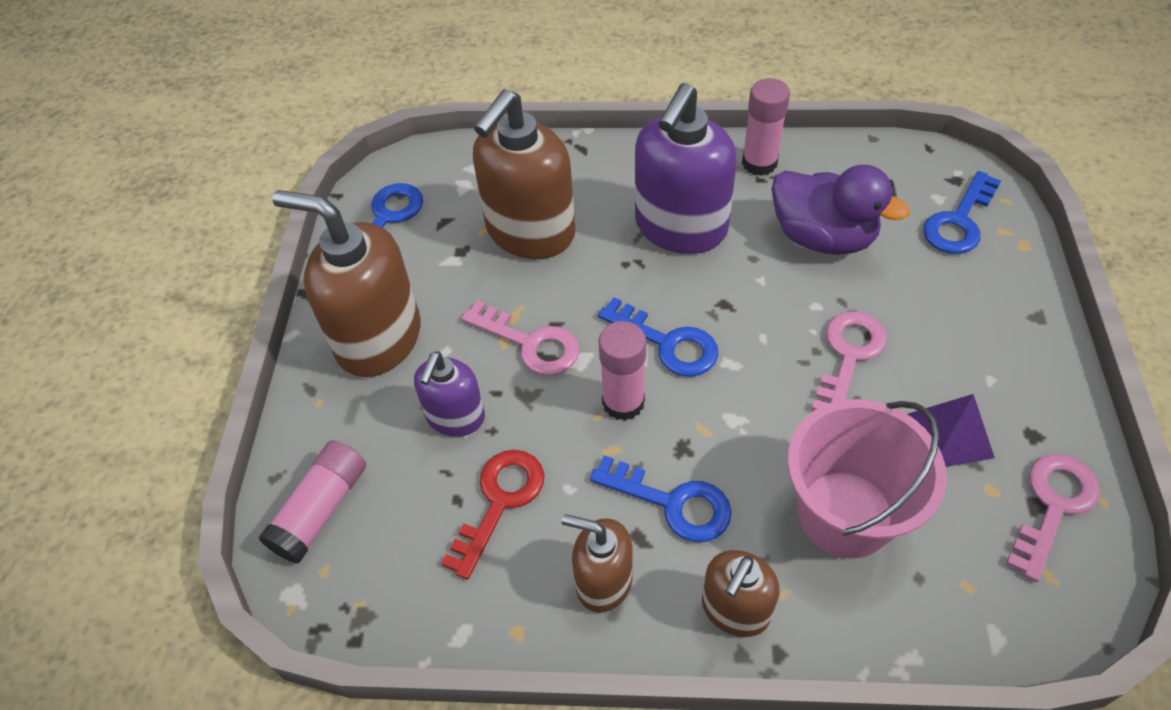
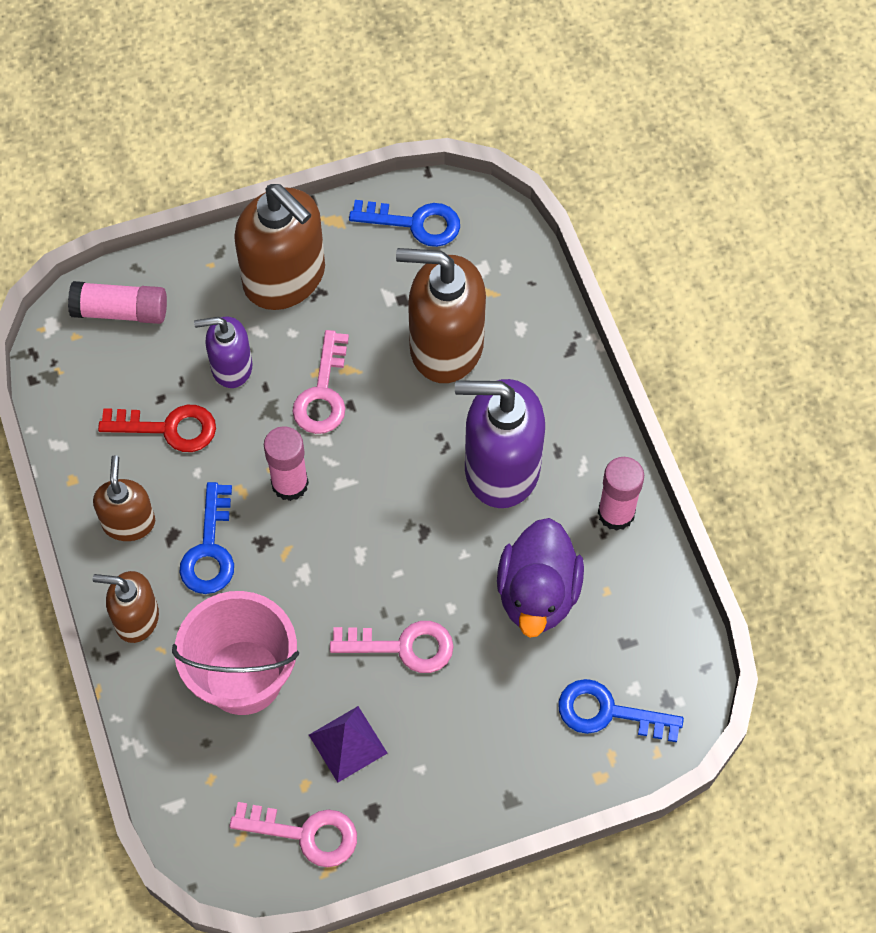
camera: 65 degrees right, 10 degrees up
(378, 338) = (285, 278): brown soap dispenser -> brown soap dispenser turned 135 degrees clockwise
(667, 343) = (363, 498): blue key -> none

